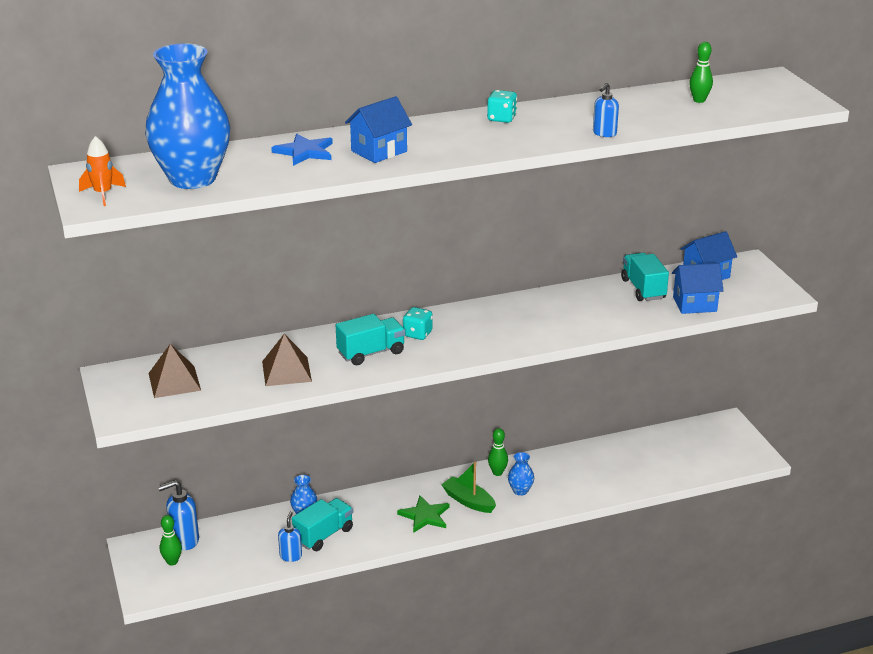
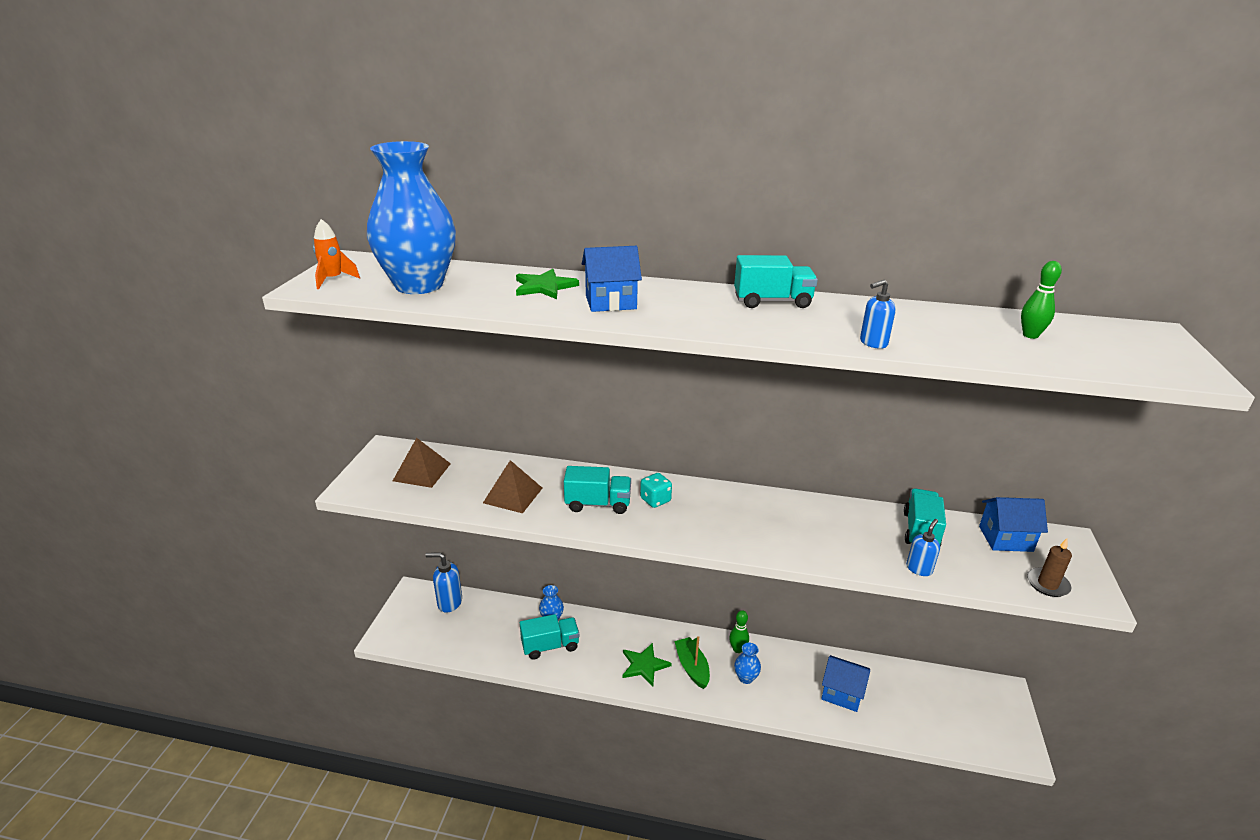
camera: 30 degrees right, 0 degrees up
(172, 562) = (425, 617): green bowling pin -> none
(291, 556) = (510, 654): blue soap dispenser -> blue soap dispenser (919, 569)
(305, 152) = (544, 287): blue star -> green star
(501, 118) = (772, 301): turquoise dice -> turquoise truck
(694, 304) = (969, 569): blue house -> blue house (841, 693)
(751, 296) = (1047, 584): none -> brown candle

